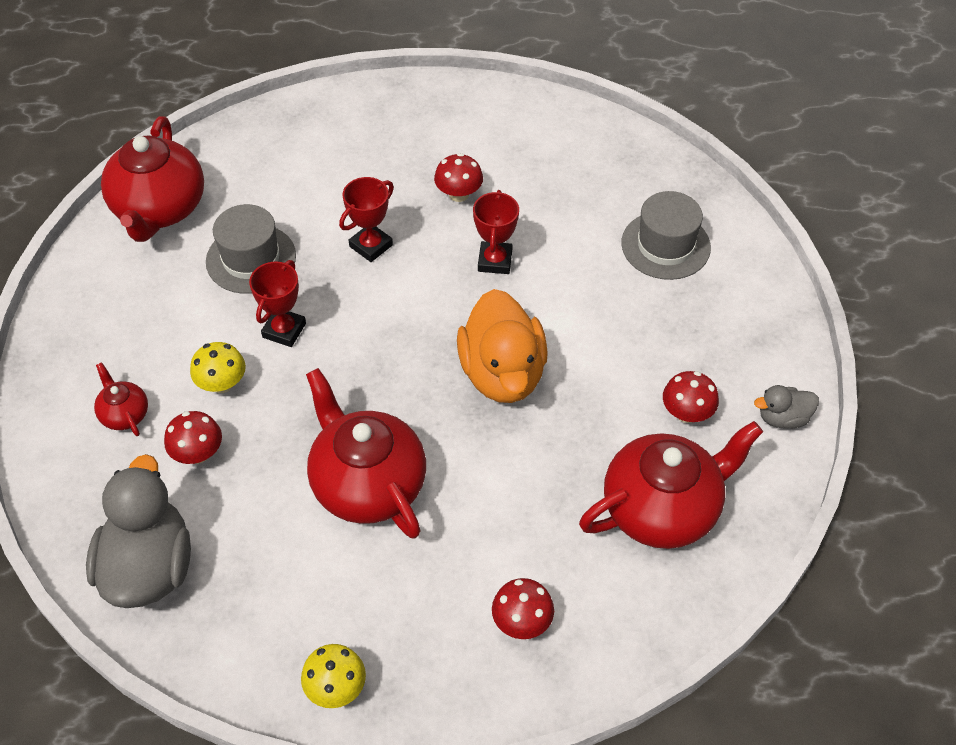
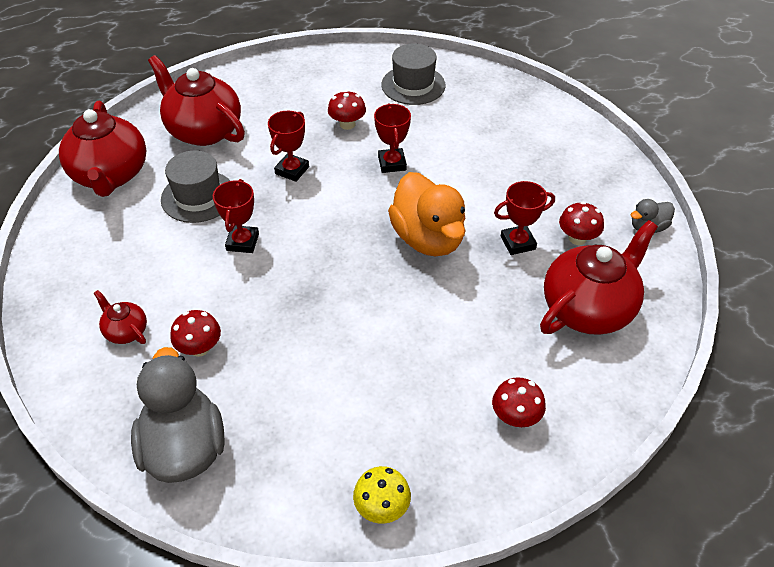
camera: 15 degrees left, 5 degrees down
(222, 383) = (203, 291): yellow mushroom -> none
(367, 484) = (350, 340): red teapot -> red teapot (203, 130)
(610, 403) = (518, 243): none -> red trophy
(665, 245) = (514, 131): grey hat -> grey hat (413, 85)

